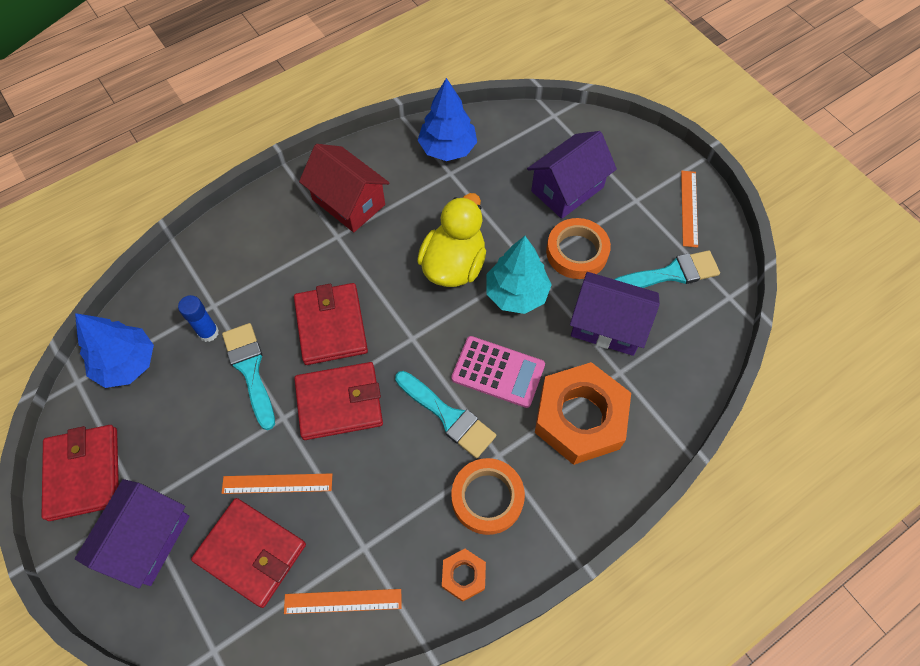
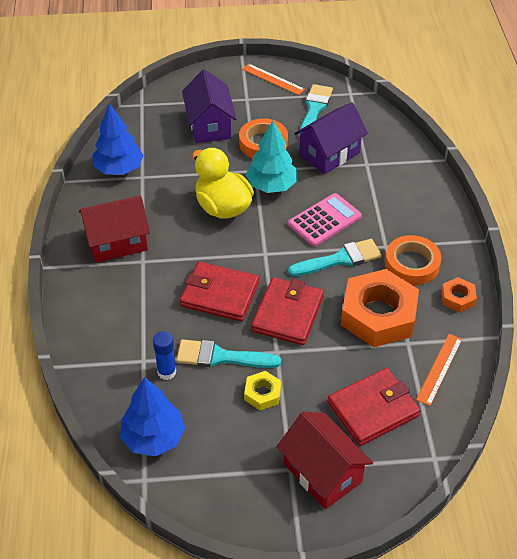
camera: 60 degrees left, 15 degrees down
(83, 473) = (236, 500): red wallet -> none
(147, 540) = (322, 473): purple house -> red house
(222, 432) = (262, 393): none -> yellow nut
(277, 483) = (328, 374): orange ruler -> none
(580, 418) = (385, 196): orange nut -> orange nut (378, 315)

